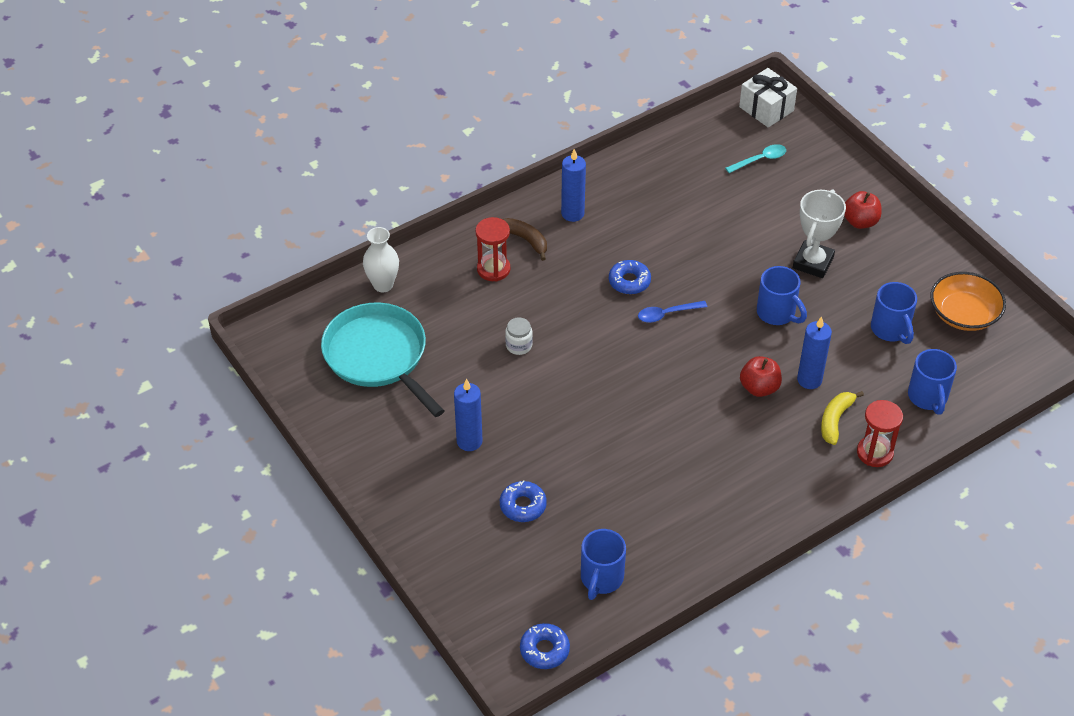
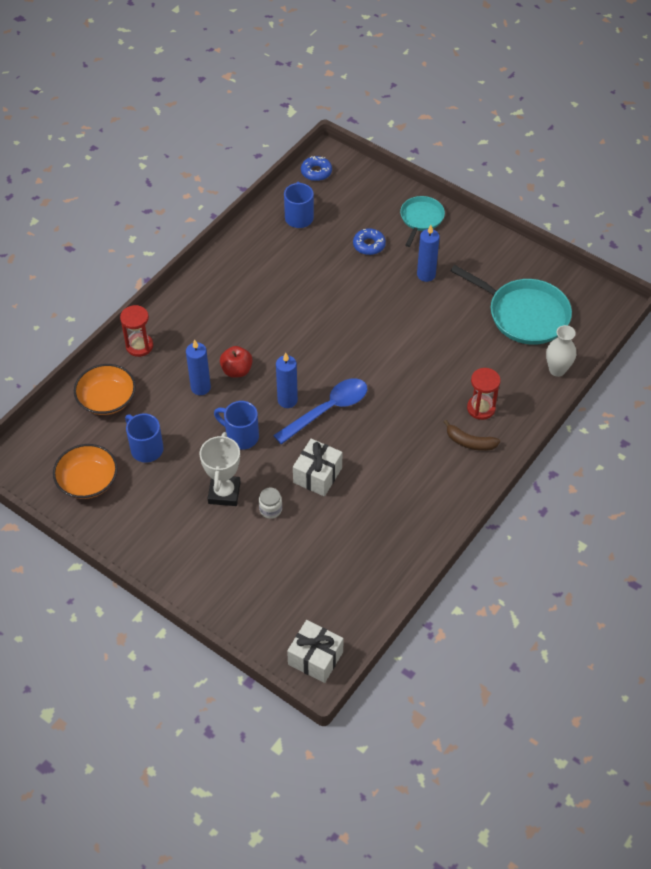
camera: 160 degrees right, 5 degrees up
(432, 524) = (421, 218): none -> turquoise pan
(519, 345) = (428, 352): white jar -> white jar (270, 509)
(572, 213) = (444, 480): blue candle -> blue candle (287, 400)
(629, 281) = (369, 429): blue donut -> none
(667, 314) = (328, 410): blue spoon -> blue spoon, size x1.83
(705, 253) = (317, 475): none -> white gift
(760, 160) = (302, 591): turquoise spoon -> none
(835, 420) = (173, 362): yellow banana -> none
(860, 222) = (193, 548): red apple -> none
(928, 397) = (107, 399): blue mug -> orange bowl

